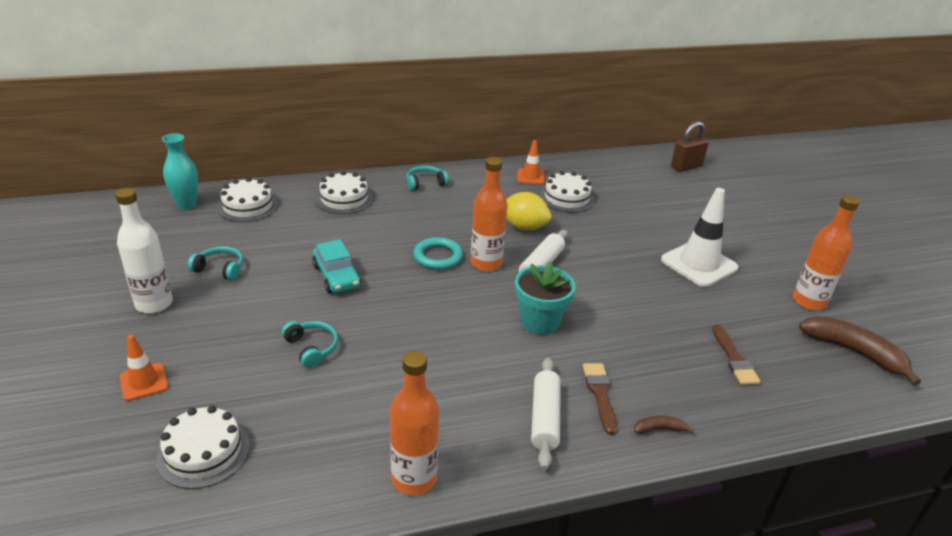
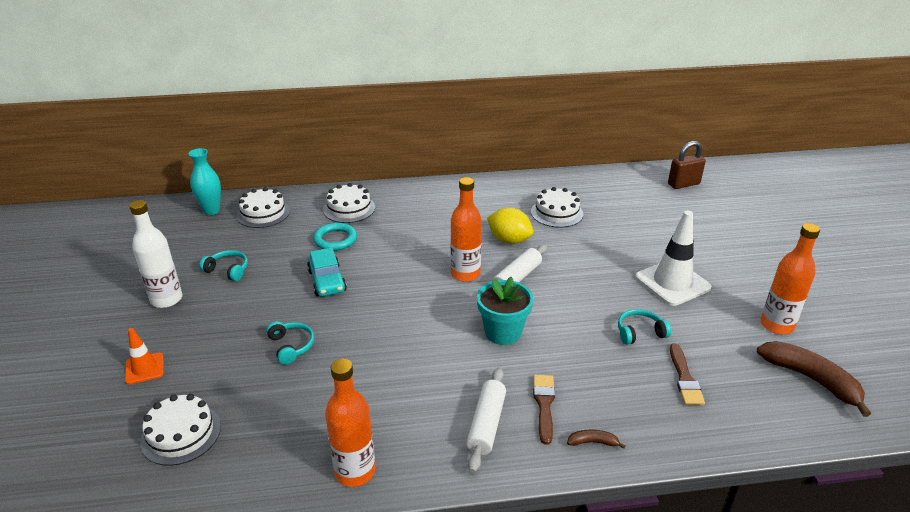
camera: 10 degrees right, 0 degrees up
(425, 183) = (426, 195): turquoise headphones -> turquoise headphones (640, 333)
(438, 256) = (422, 266): turquoise ring -> turquoise ring (335, 239)
(530, 177) = (527, 191): orange traffic cone -> none

